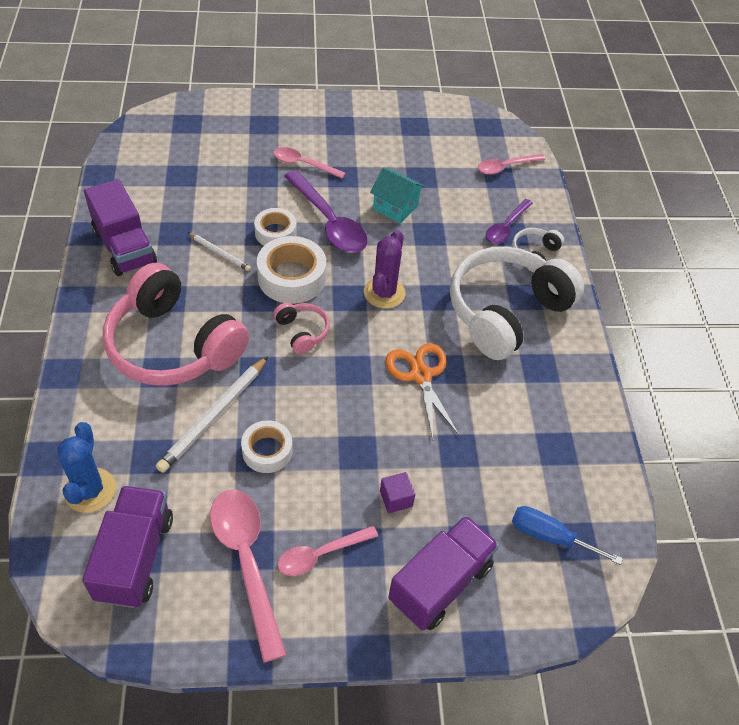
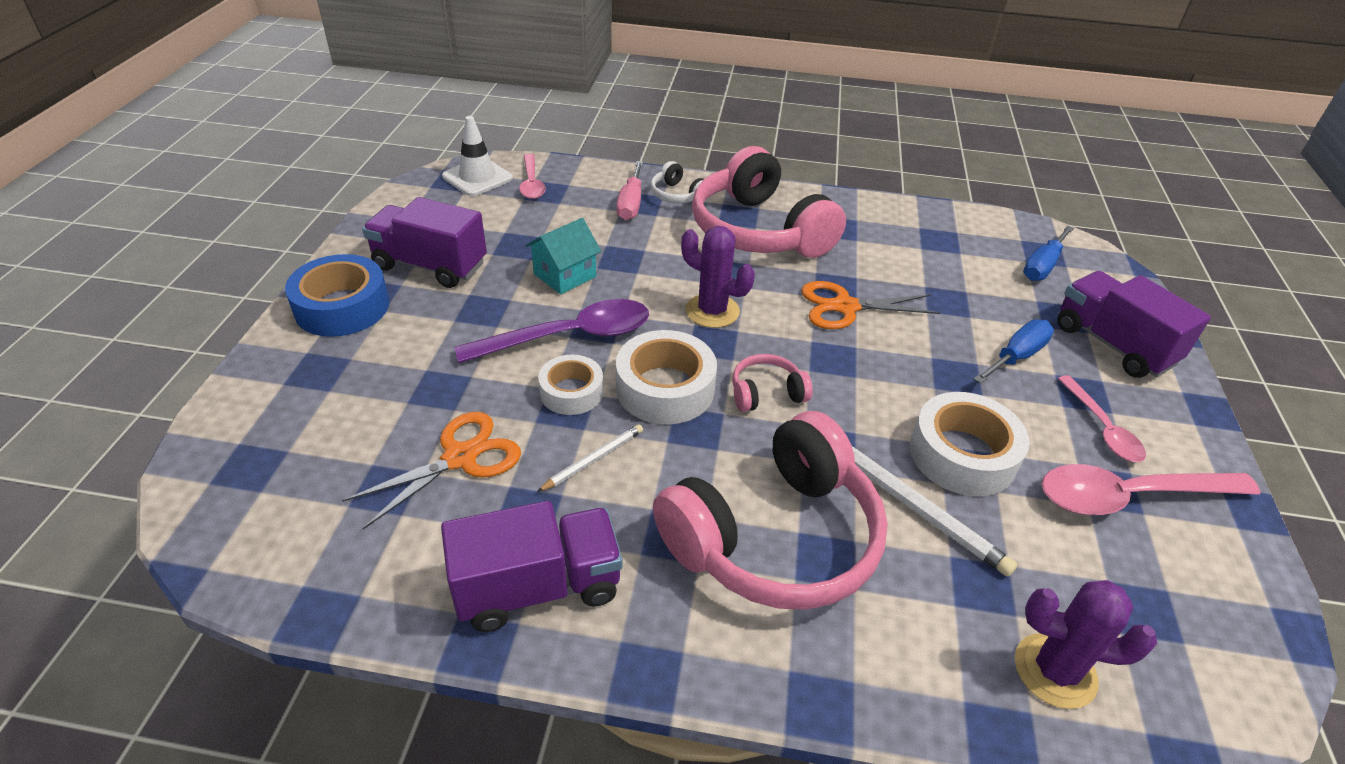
camera: 75 degrees left, 10 degrees down
(90, 490) = (1055, 671): blue cactus -> purple cactus
(135, 557) = (1154, 618): purple truck -> purple truck (430, 266)
(209, 197) = (461, 457): none -> orange scissors
(267, 451) = (962, 455): white tape -> white tape, size x1.58
(303, 164) = (438, 342): pink spoon -> none
(323, 116) = (342, 307): none -> blue tape
(396, 499) = (1016, 356): purple cube -> blue screwdriver
(498, 137) = (477, 177): none -> white traffic cone
(506, 227) = (631, 204): purple spoon -> pink screwdriver
(506, 312) = (759, 231): white headphones -> pink headphones

